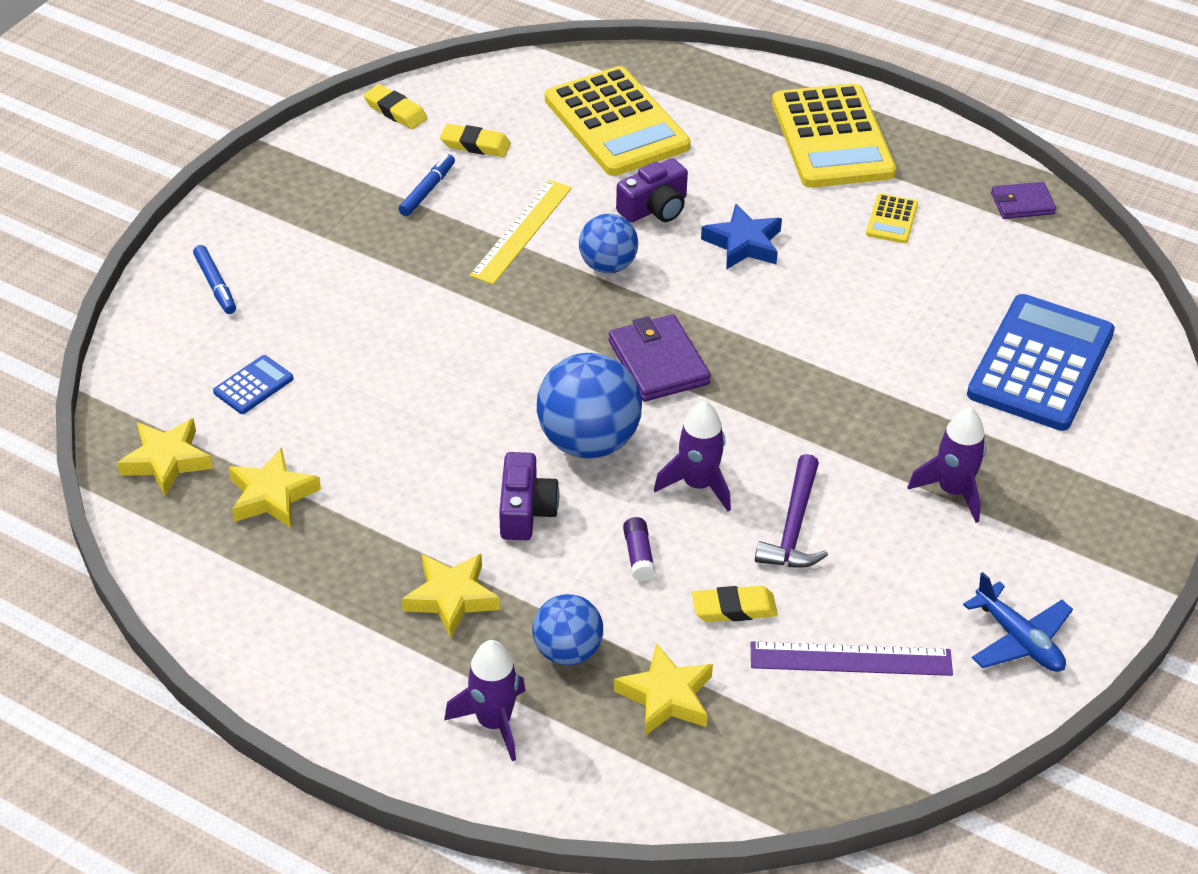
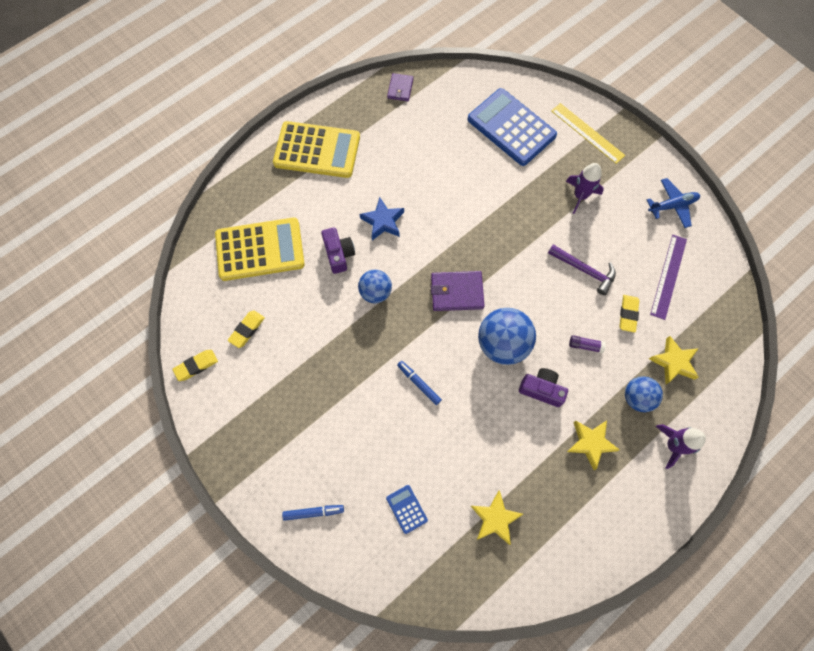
camera: 70 degrees left, 25 degrees up
(166, 461) = (452, 573): yellow star -> none
(427, 190) = (276, 368): blue marker -> blue marker (419, 383)
(522, 231) = (331, 327): yellow ruler -> yellow ruler (587, 133)
(698, 485) = (546, 303): purple rocket -> none
(892, 219) = (390, 148): yellow calculator -> none

